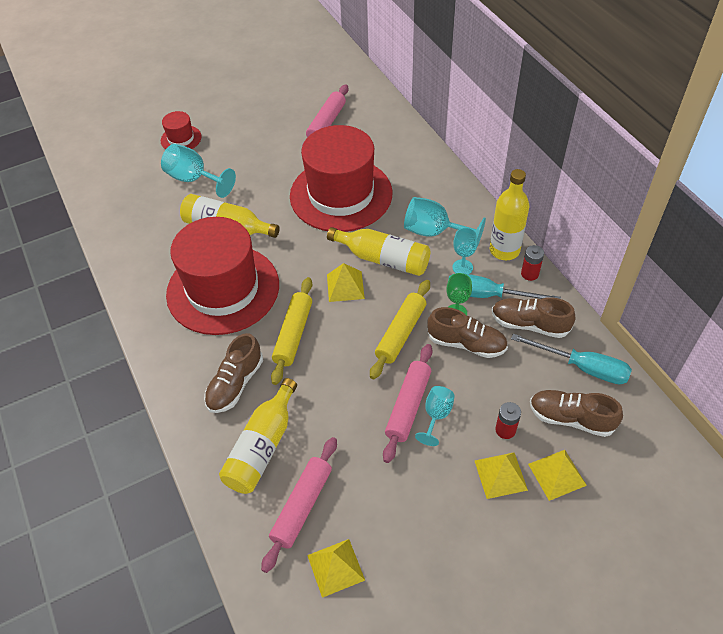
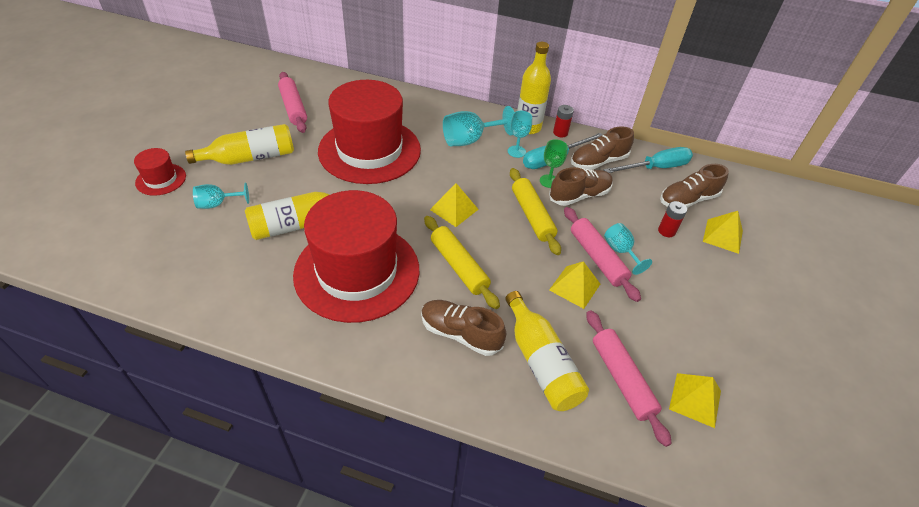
camera: 50 degrees left, 5 degrees down
(194, 179) = (217, 204): turquoise goblet -> turquoise goblet, size x0.62
(235, 384) = (460, 334): brown shoe -> brown shoe turned 135 degrees clockwise
(383, 259) = (457, 176): yellow bottle -> yellow bottle (250, 157)
(500, 475) = (699, 259): yellow pyramid -> yellow pyramid (574, 287)

